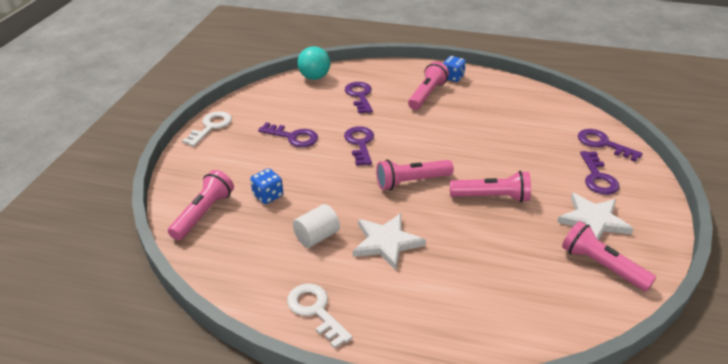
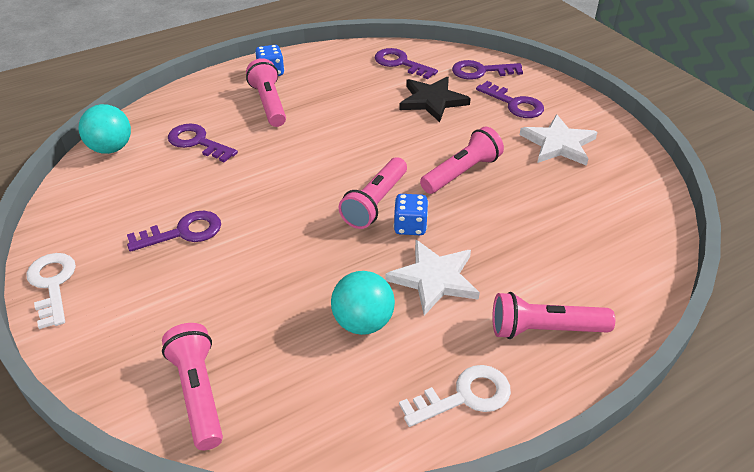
camera: 45 degrees left, 5 degrees up
(268, 196) = (248, 317): blue dice -> blue dice (410, 226)
(315, 310) = (465, 396): white key -> white key turned 150 degrees clockwise
(317, 237) = (363, 322): white cylinder -> turquoise ball
(360, 143) = (270, 194): purple key -> purple key (400, 63)
(536, 144) = (432, 101): none -> black star
(601, 266) = (611, 179): pink flashlight -> pink flashlight (544, 329)

